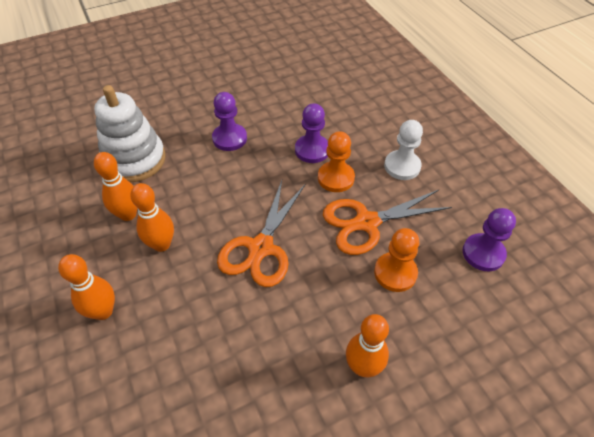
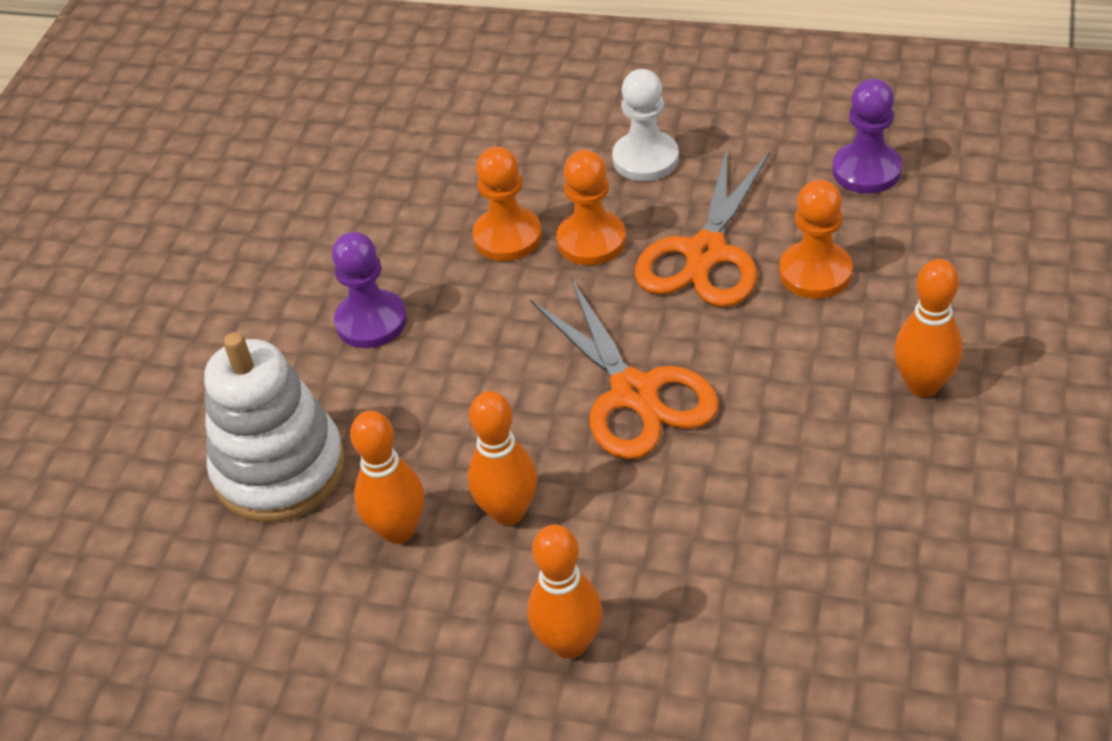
camera: 45 degrees left, 5 degrees down
(312, 150) = (507, 237): purple pawn -> orange pawn

